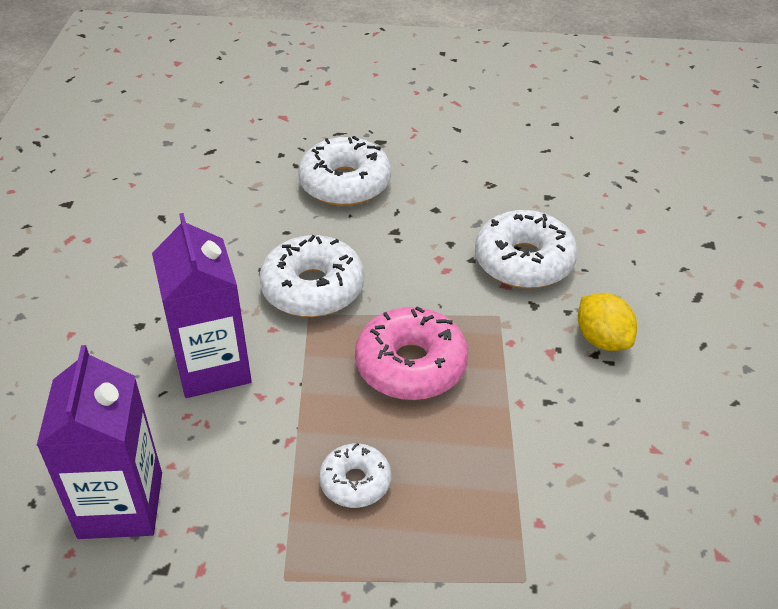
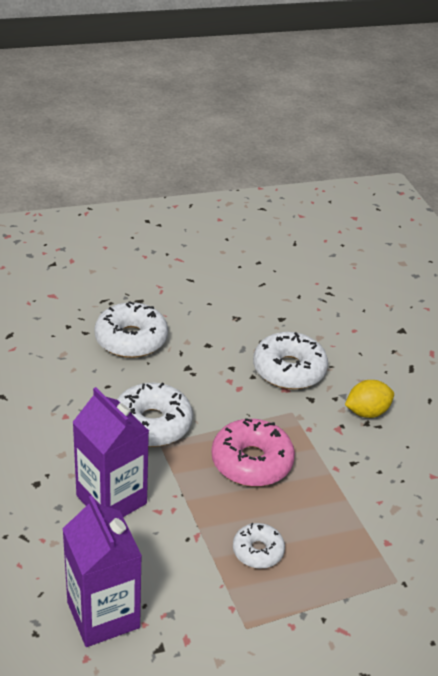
camera: 25 degrees left, 5 degrees down
(602, 339) = (367, 412): yellow lemon -> yellow lemon turned 60 degrees counterclockwise

